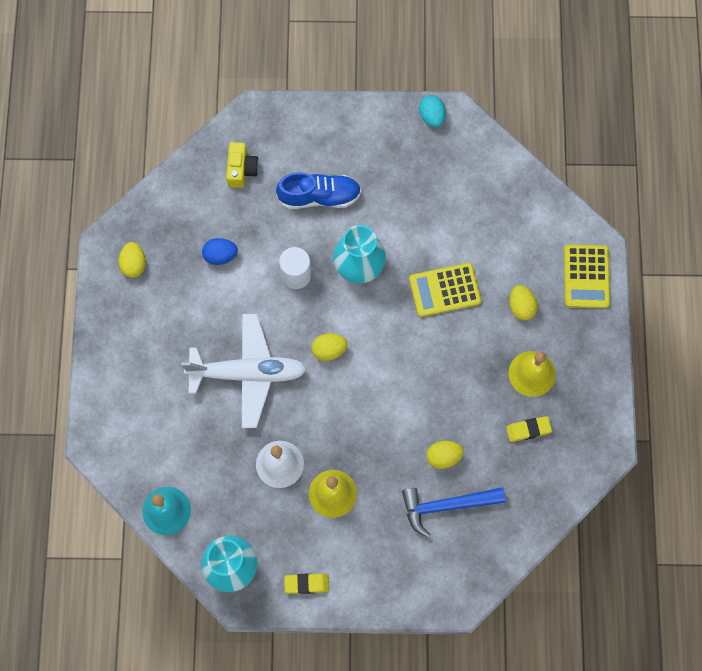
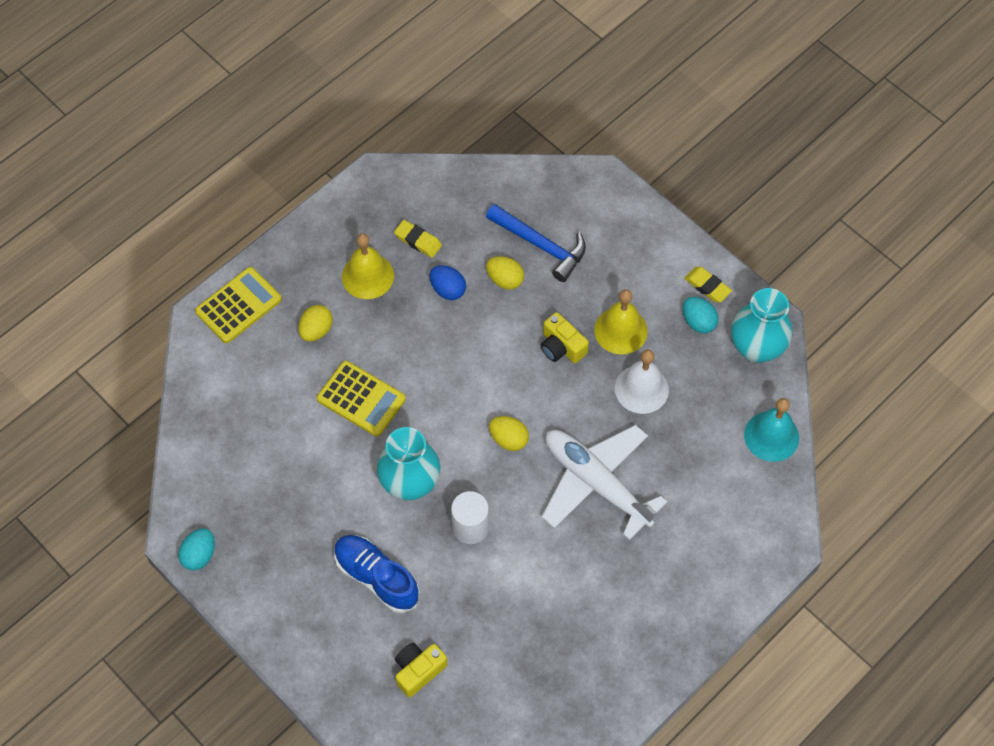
camera: 135 degrees left, 10 degrees down
(134, 264) = (605, 673): yellow egg -> none
(220, 256) = (519, 607): blue egg -> blue egg (448, 289)
(288, 550) = (698, 322): none -> turquoise egg
(359, 444) = (561, 347): none -> yellow camera

